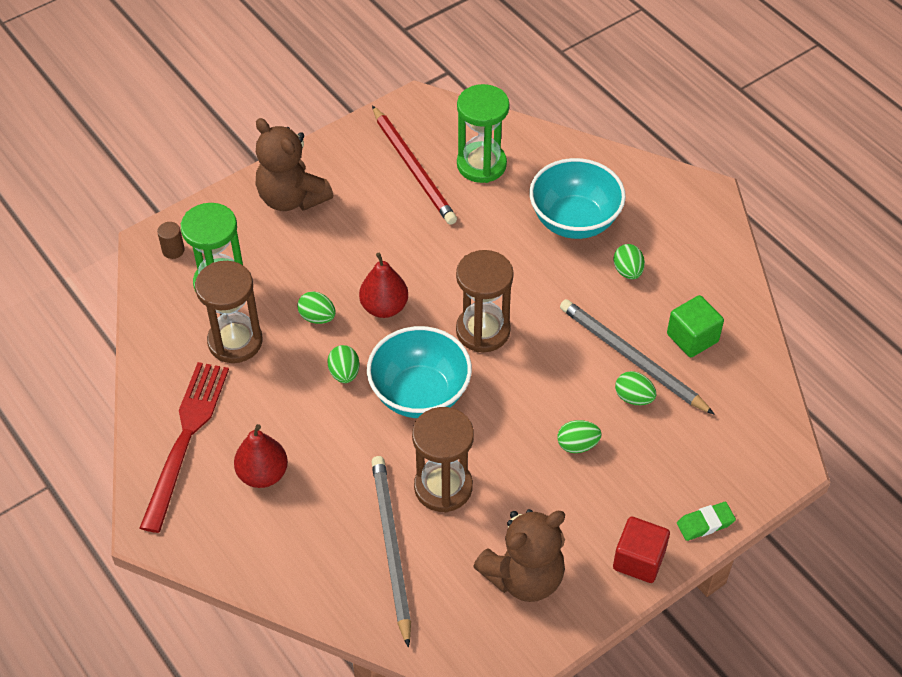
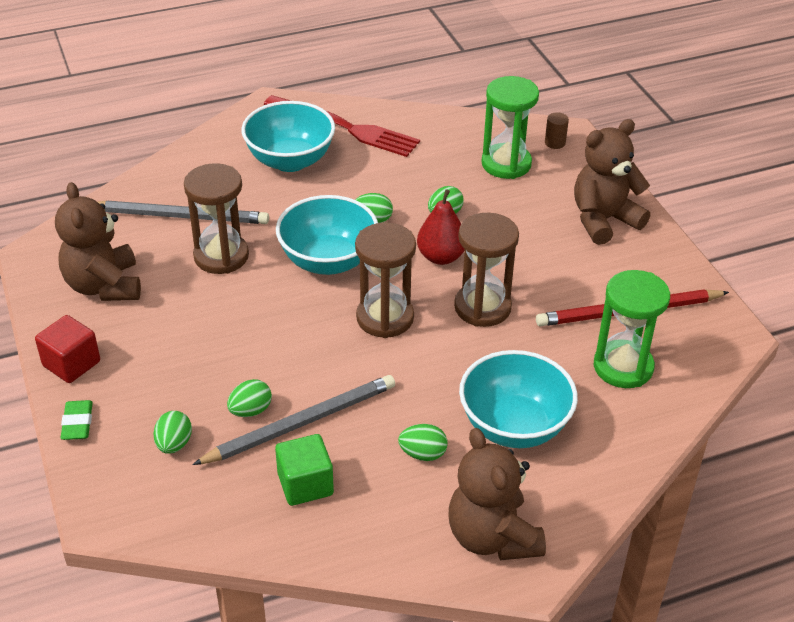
camera: 105 degrees right, 10 degrees down
(235, 341) = (436, 164): brown hourglass -> brown hourglass (482, 307)
(263, 474) = (290, 160): red pear -> turquoise bowl
(577, 445) = (217, 353): green egg -> green egg (174, 444)
(686, 216) = (492, 537): none -> brown teddy bear

